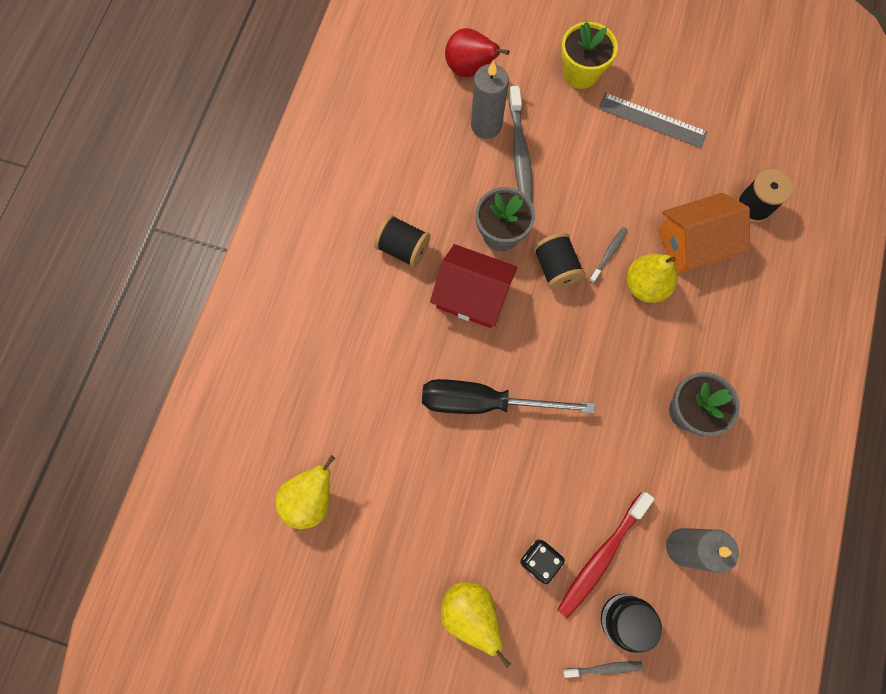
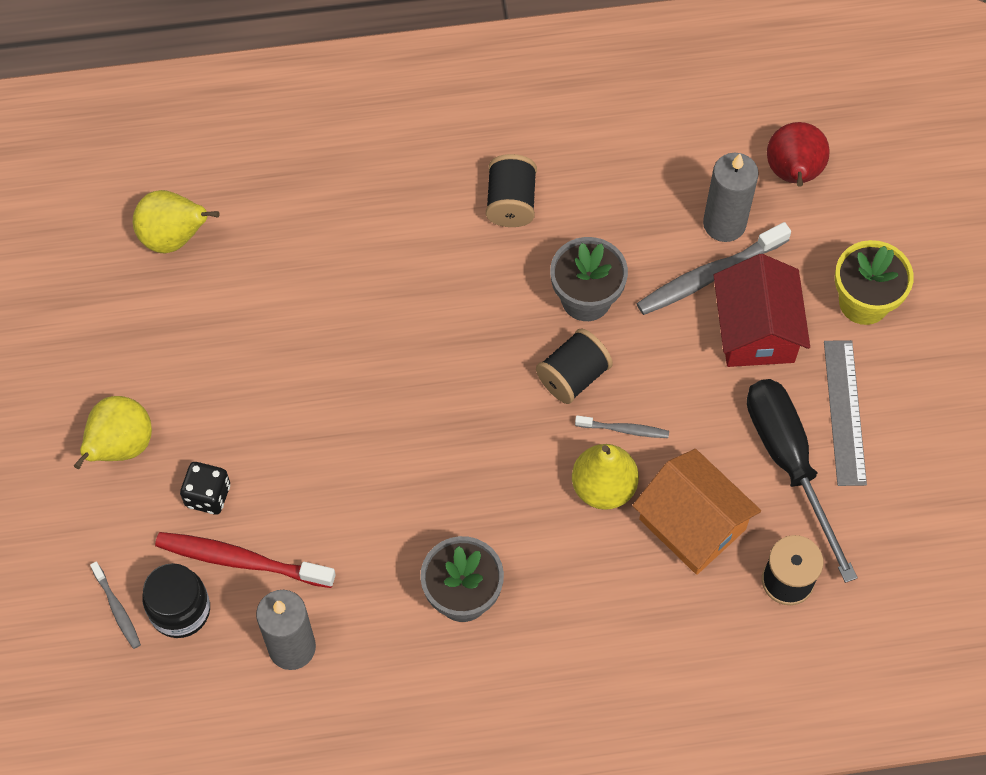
camera: 65 degrees right, 10 degrees down
(472, 295) = (490, 299): red house -> red house (756, 330)
(484, 402) = (365, 365): black screwdriver -> black screwdriver (789, 463)

